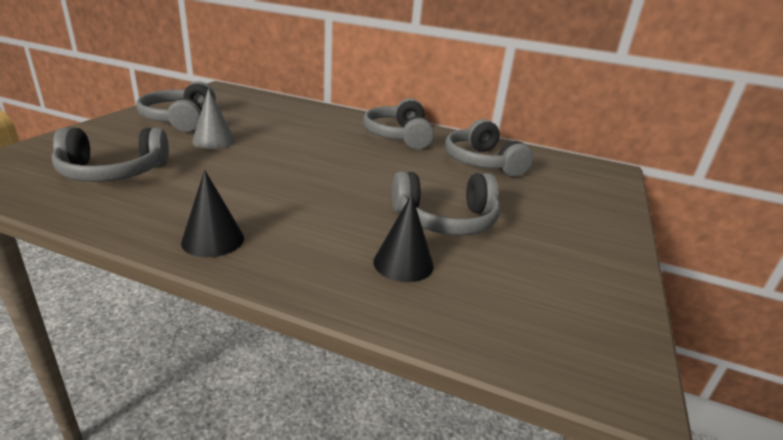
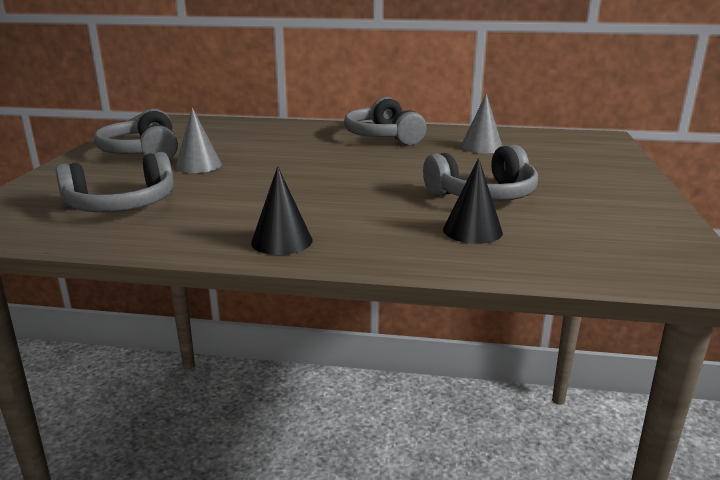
camera: 10 degrees left, 5 degrees down
(482, 162) = (481, 147): grey headphones -> grey cone

